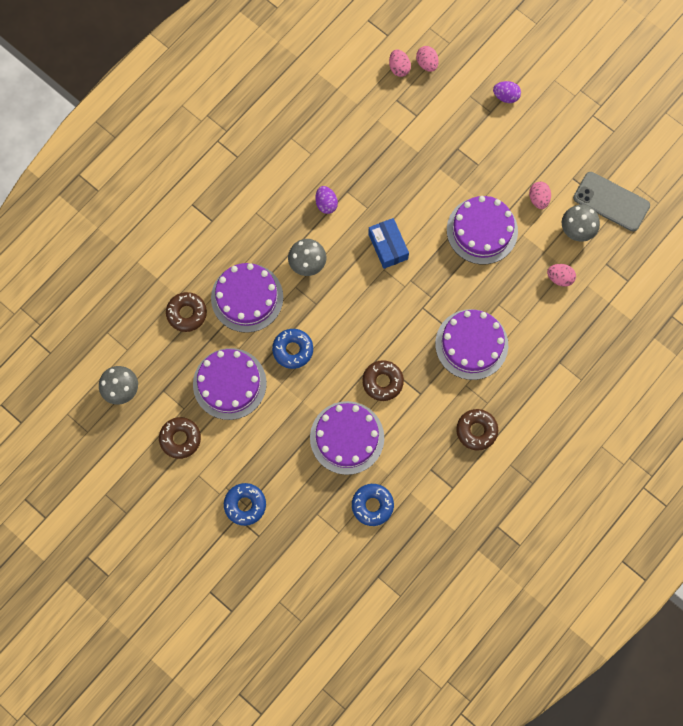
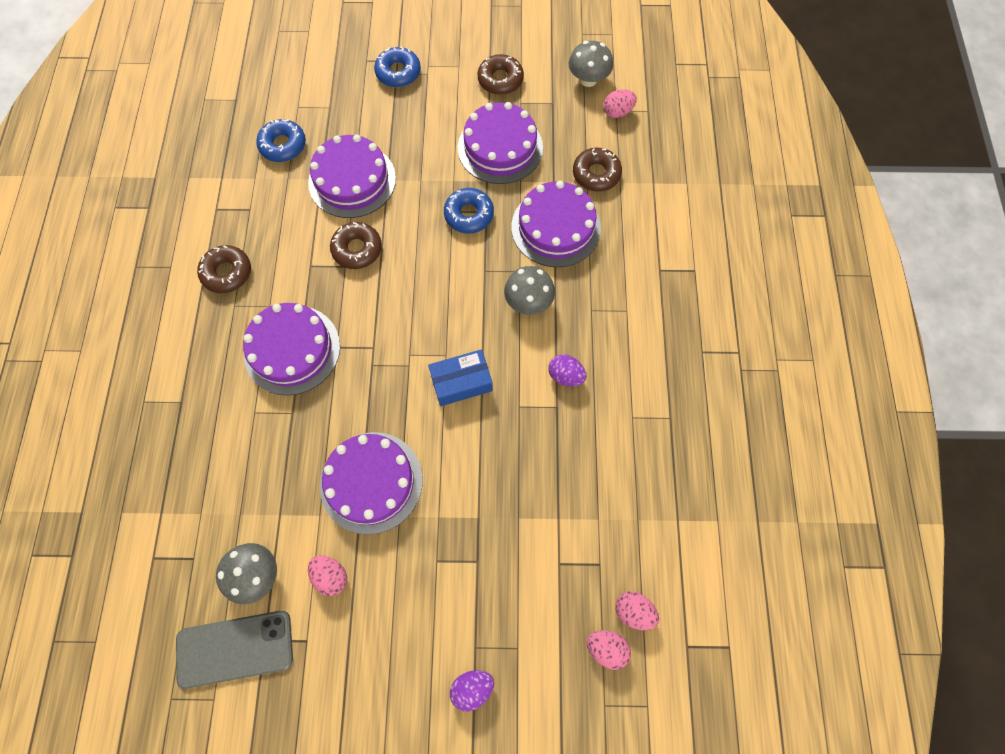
camera: 140 degrees right, 5 degrees down
(388, 246) = (461, 382): blue box -> blue box turned 45 degrees counterclockwise
(559, 278) = (240, 496): pink egg -> pink egg (617, 112)

